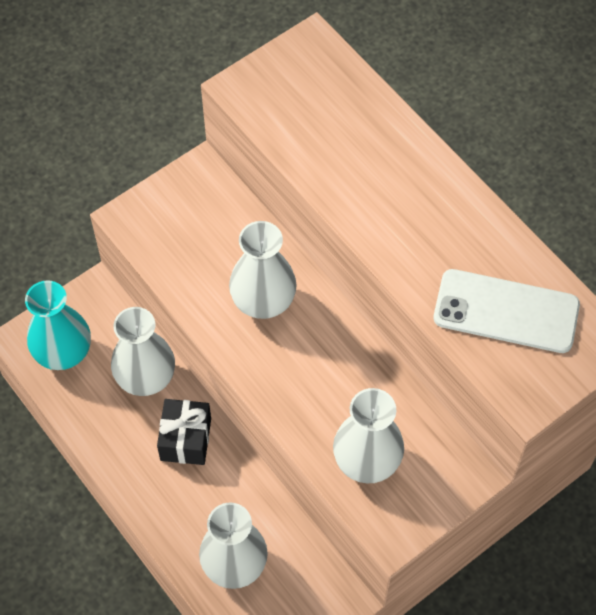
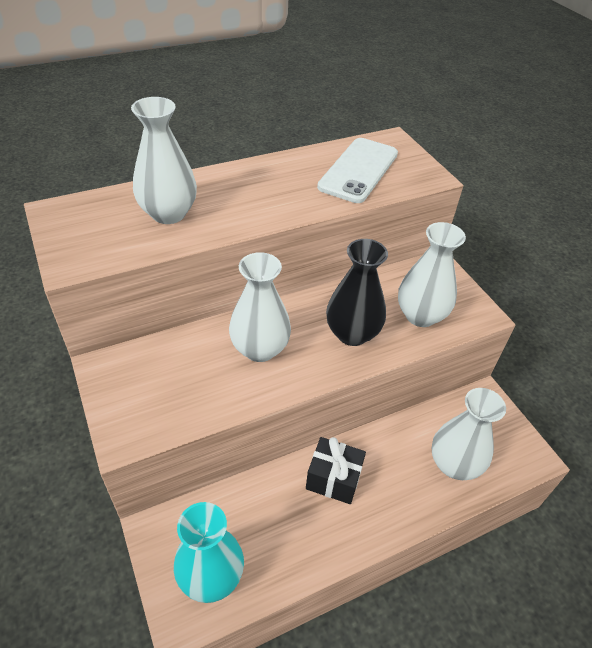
camera: 80 degrees left, 15 degrees down
(146, 377) = (263, 500): white vase -> white vase (168, 213)
(313, 388) = (352, 333): none -> black vase

